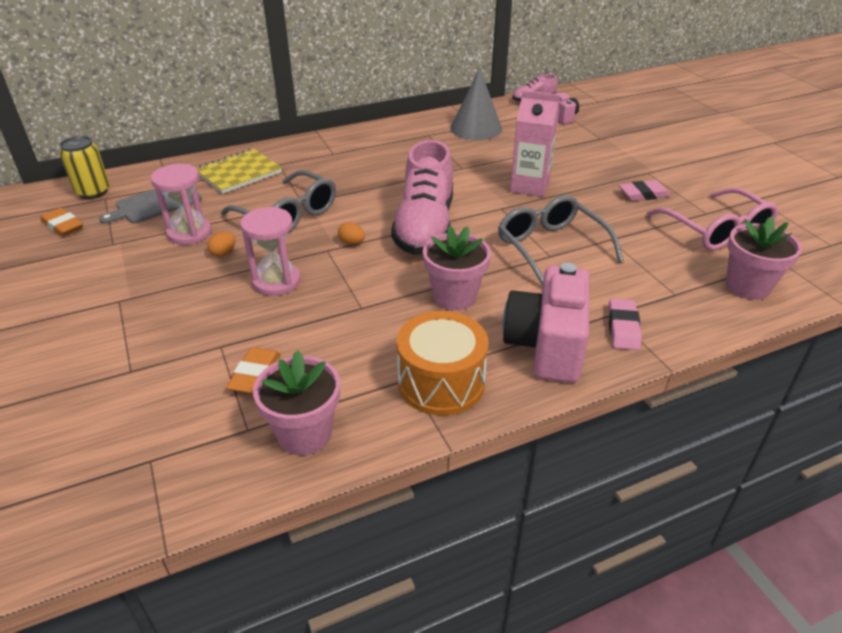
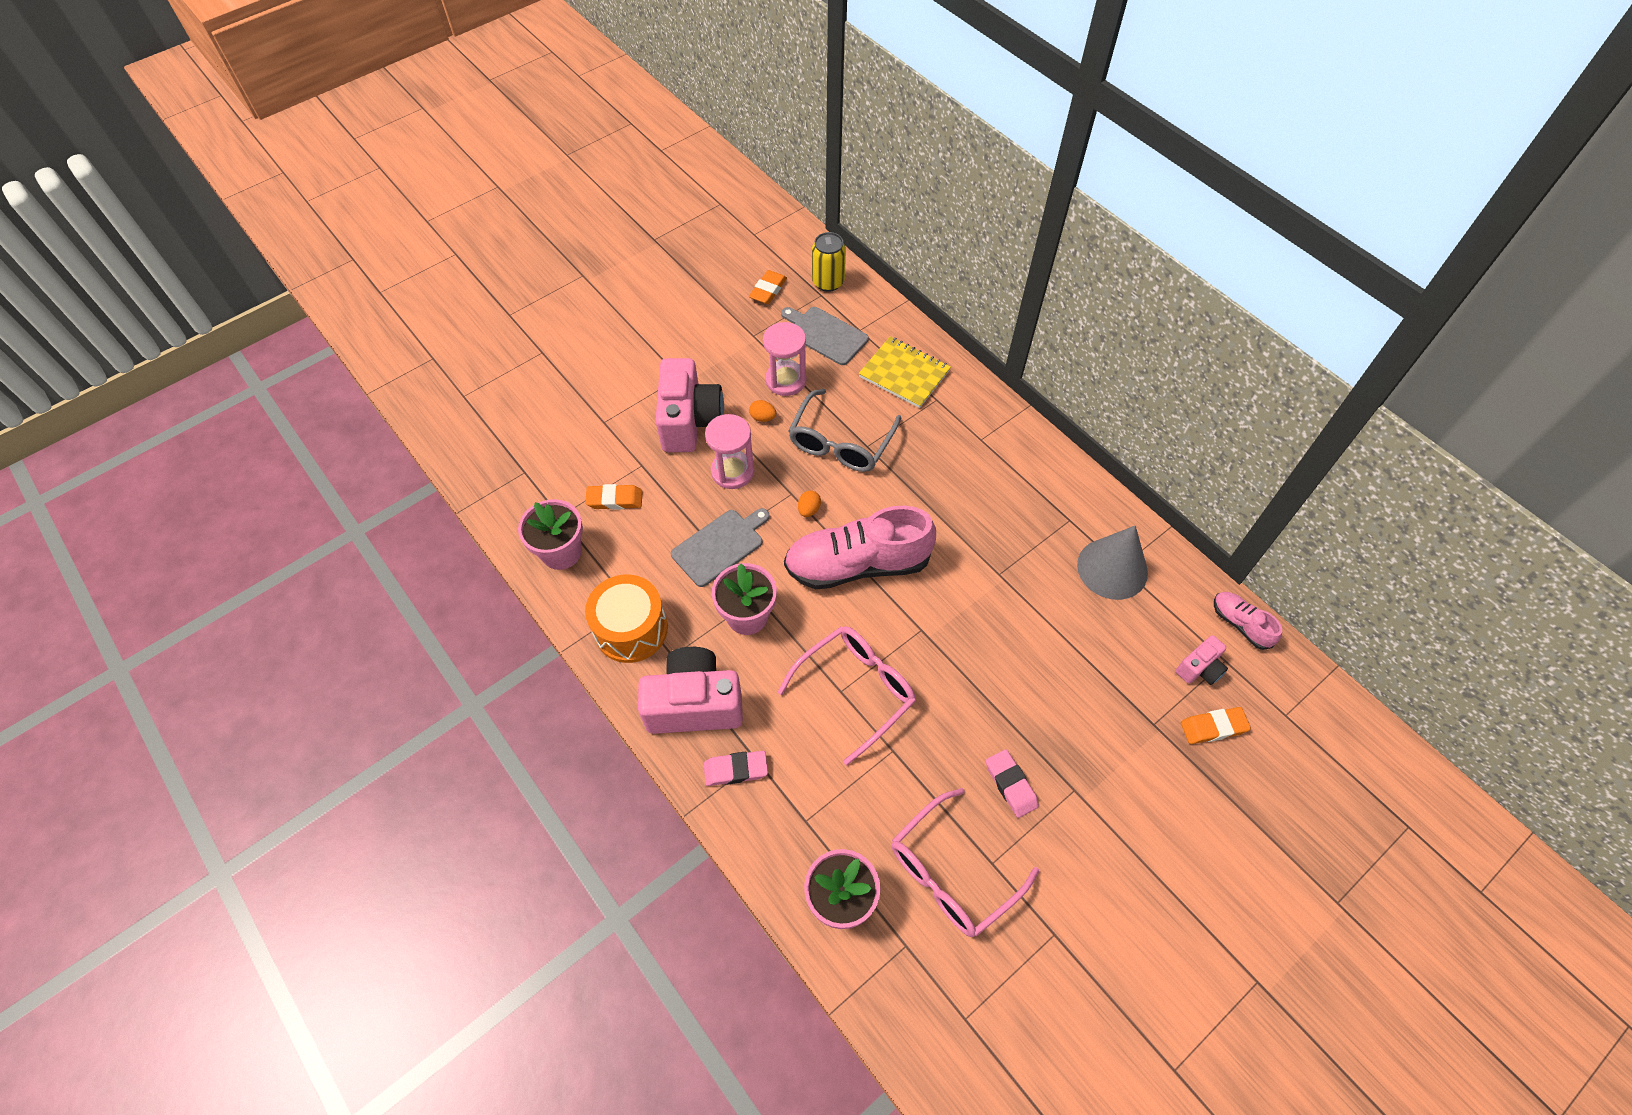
camera: 75 degrees right, 20 degrees up
(188, 301) = (690, 421): none -> pink camera
(363, 302) = (720, 546): none -> grey cutting board
(529, 186) = (982, 652): pink carton -> none
(551, 248) = (855, 691): grey glasses -> pink glasses
(605, 121) = (1213, 727): none -> orange eraser

